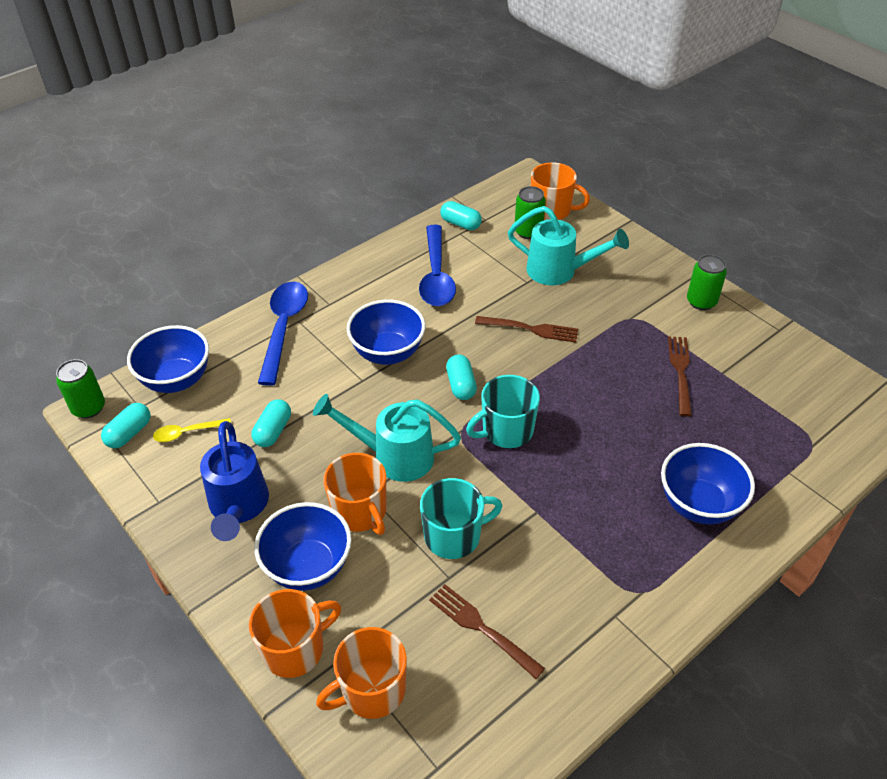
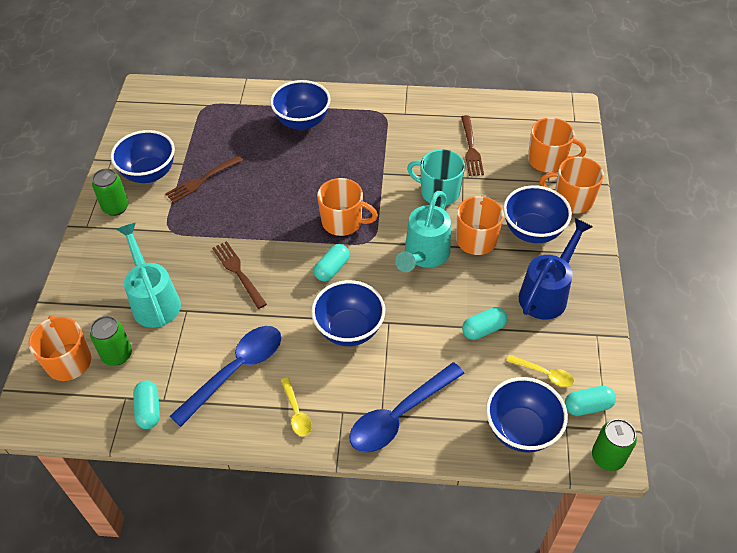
camera: 135 degrees left, 5 degrees up
(361, 283) = (296, 412): none -> yellow spoon
(394, 456) = (424, 255): turquoise watering can -> turquoise watering can turned 60 degrees clockwise
(506, 430) = (343, 222): turquoise mug -> orange mug
(729, 343) = (149, 174): none -> blue bowl

